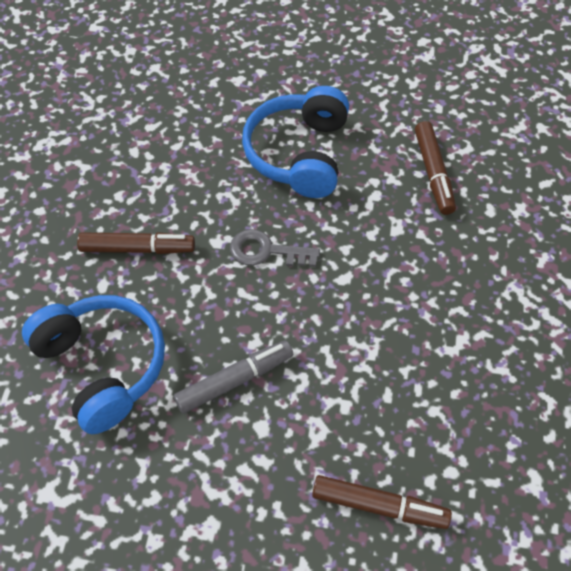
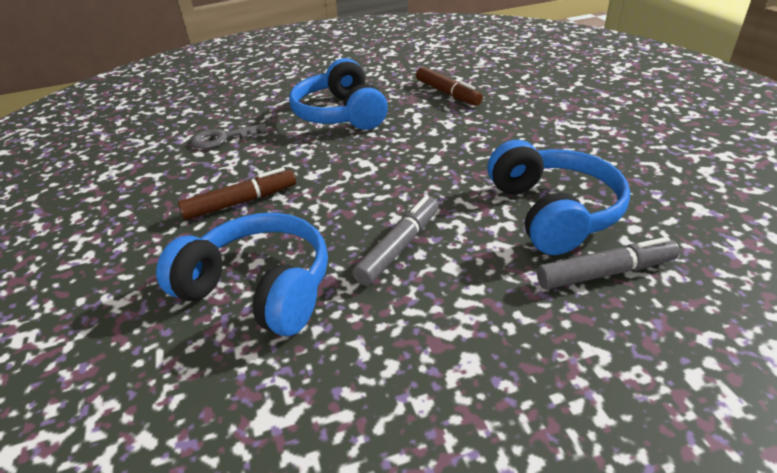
camera: 25 degrees left, 20 degrees down
(266, 251) = (358, 166): grey key -> grey key (223, 138)
(379, 506) = (605, 273): brown marker -> grey marker
(396, 412) = (553, 212): none -> blue headphones

